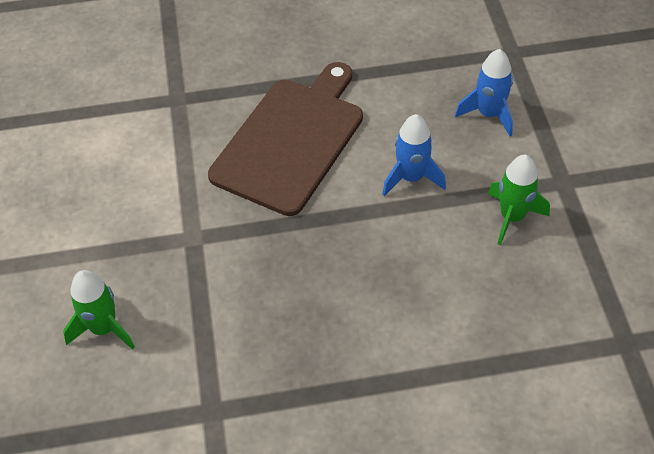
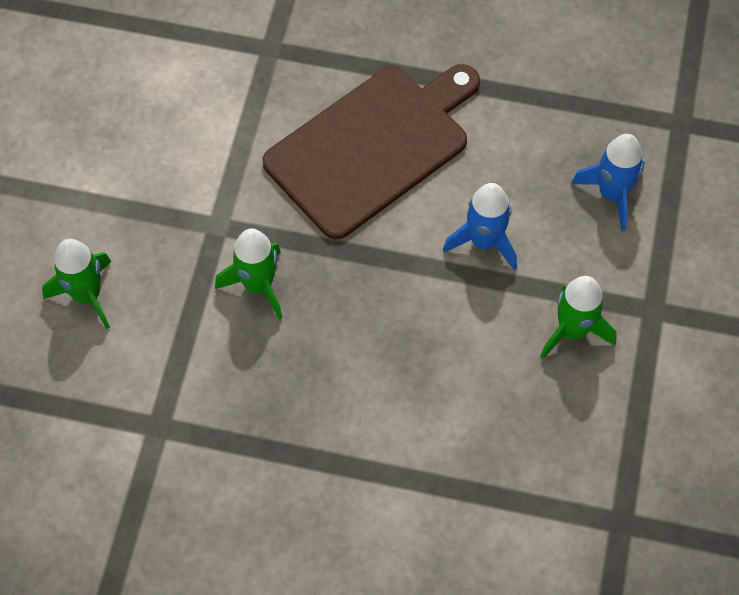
camera: 20 degrees right, 10 degrees up
(247, 270) = (258, 285): none -> green rocket

